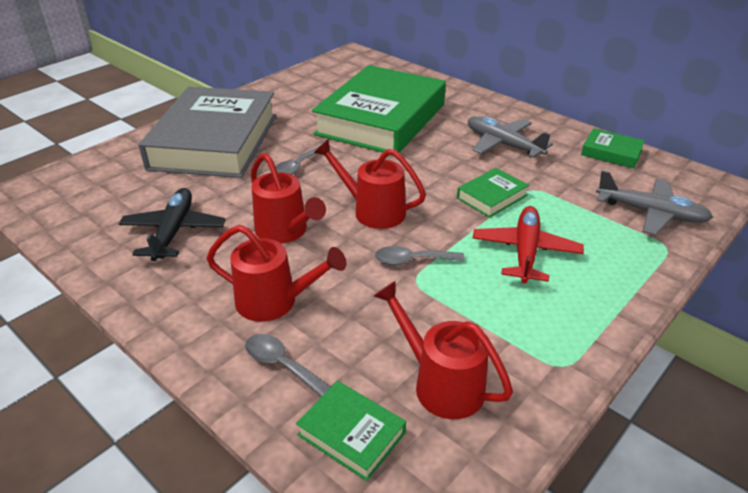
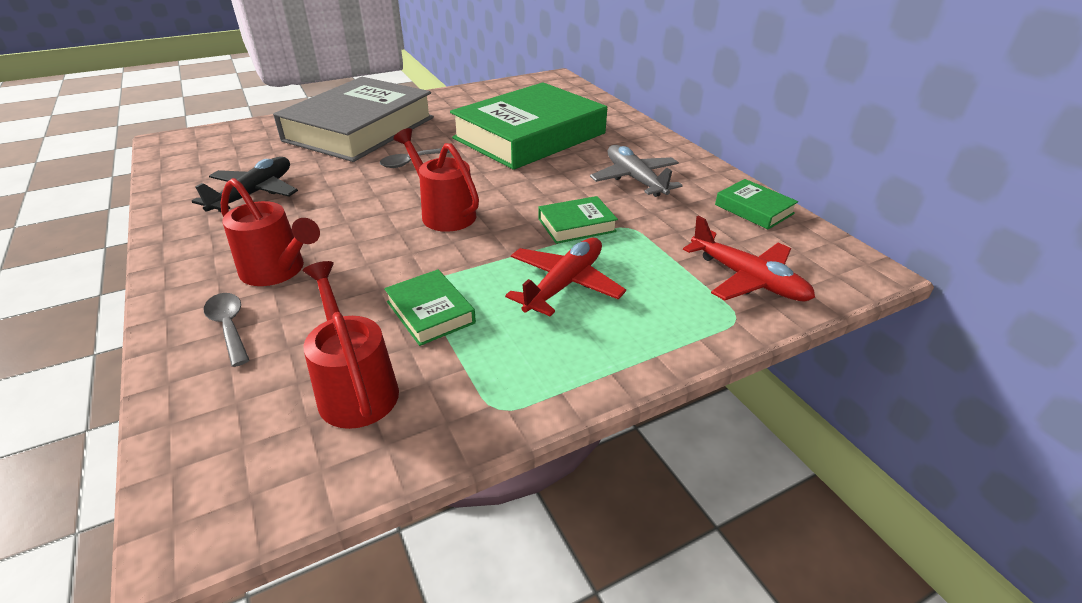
camera: 20 degrees right, 0 degrees up
(286, 232) = (346, 214): red watering can -> none
(351, 434) = (226, 408): green book -> green book (430, 312)
(412, 260) = (439, 265): grey spoon -> none
(650, 213) = (747, 279): grey plane -> red plane

